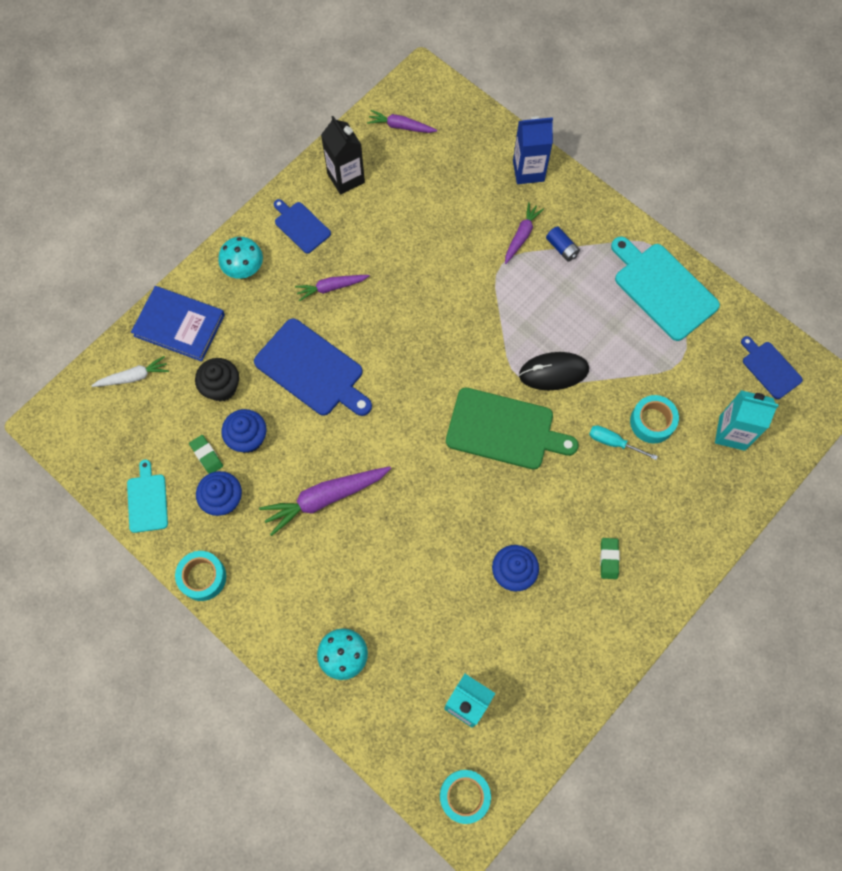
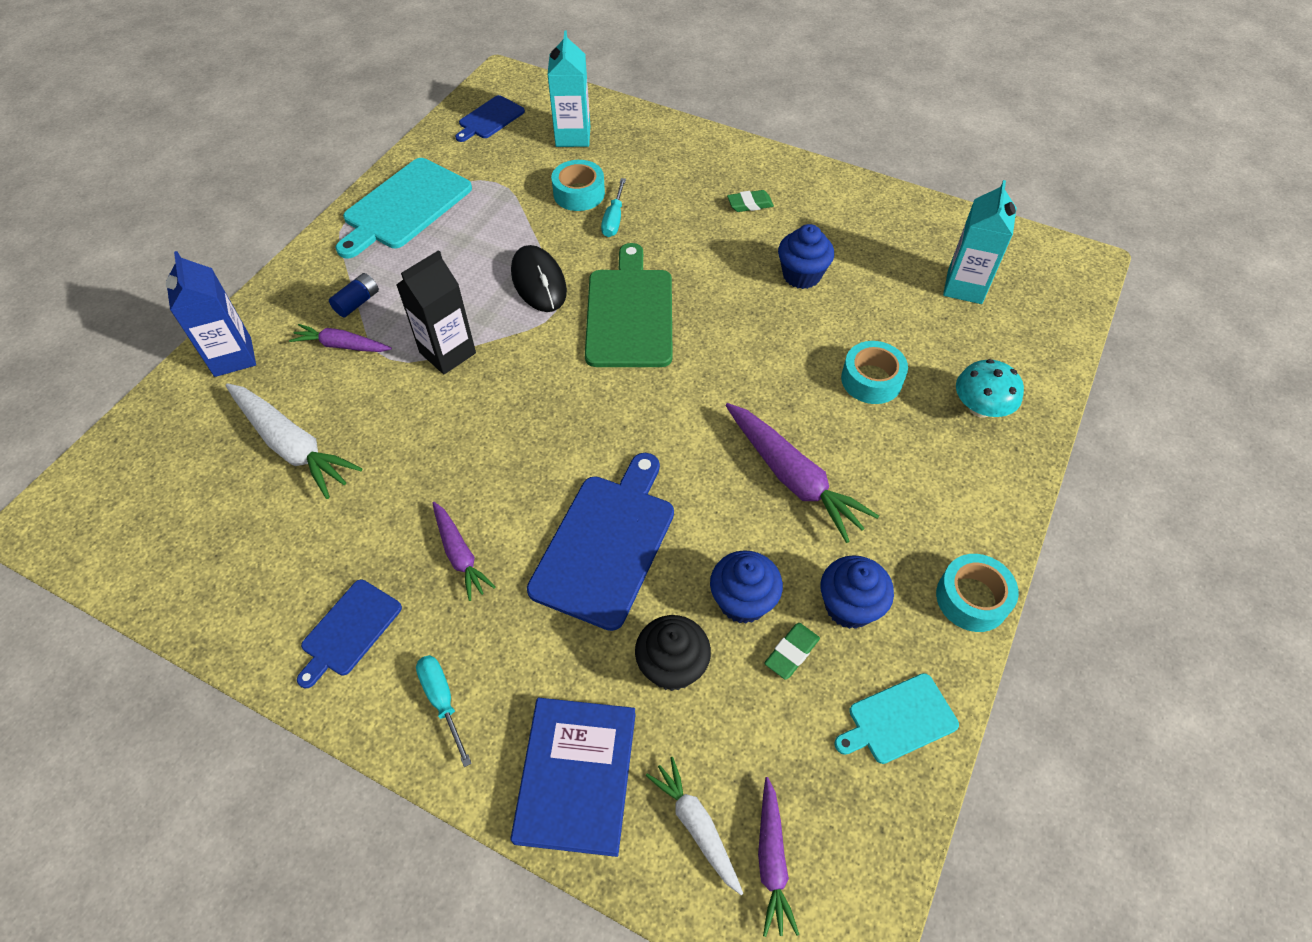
camera: 105 degrees left, 15 degrees down
(243, 267) = (442, 700): turquoise mushroom -> turquoise screwdriver
(346, 178) = (249, 586): black carton -> black carton (447, 353)
(401, 126) = (144, 531): purple carrot -> purple carrot (771, 860)
(441, 203) = (292, 446): none -> white carrot
(464, 796) = (1056, 271): turquoise tape -> turquoise tape (871, 380)

